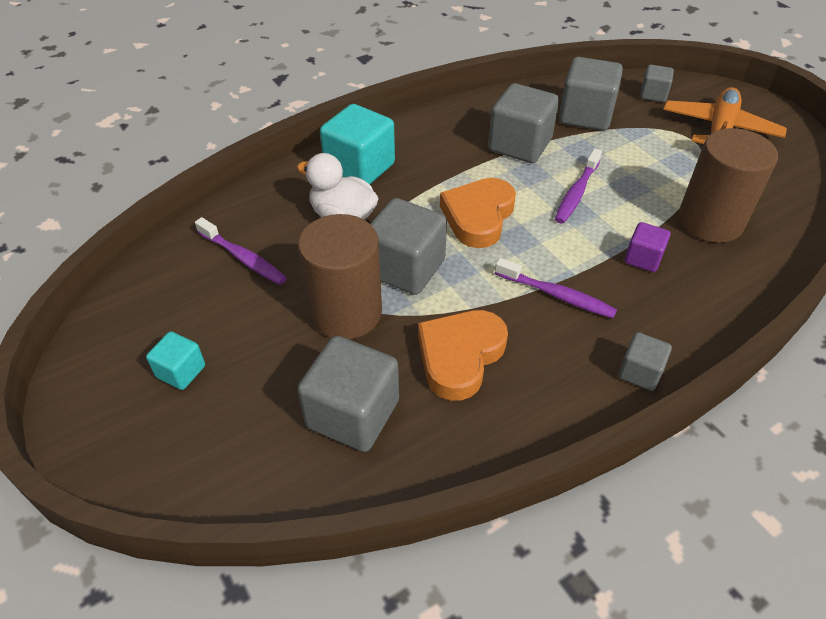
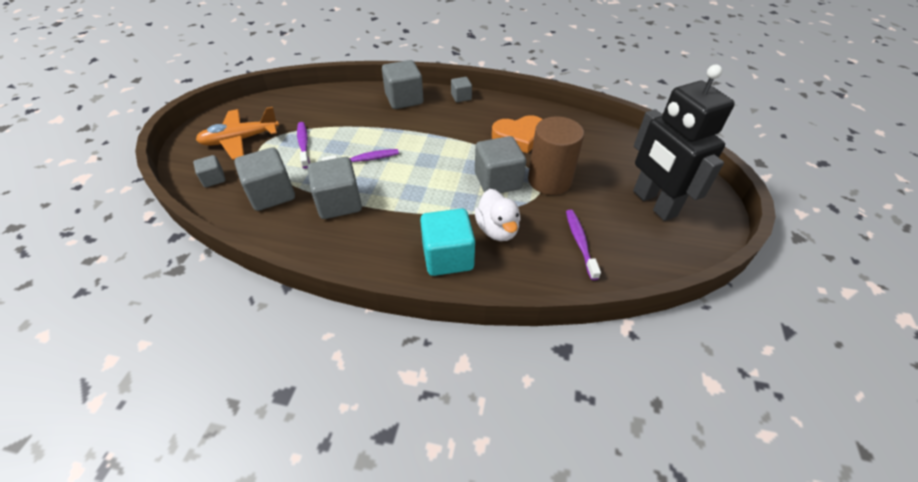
camera: 135 degrees left, 0 degrees up
(181, 371) = (653, 203): turquoise cube -> black robot
(353, 414) = (584, 145): grey cube -> grey cube (404, 99)
(478, 216) = (428, 181): orange heart -> none
(557, 295) = (449, 131): purple toothbrush -> purple toothbrush (303, 144)
(643, 258) = (392, 121): purple cube -> none
(710, 221) = (339, 114): brown cylinder -> none

